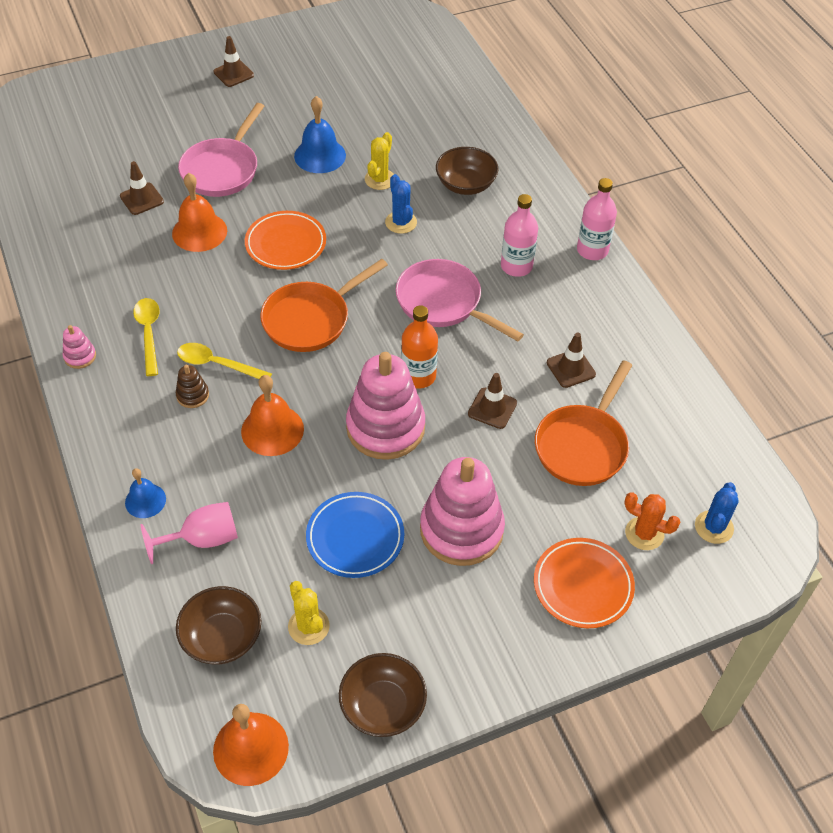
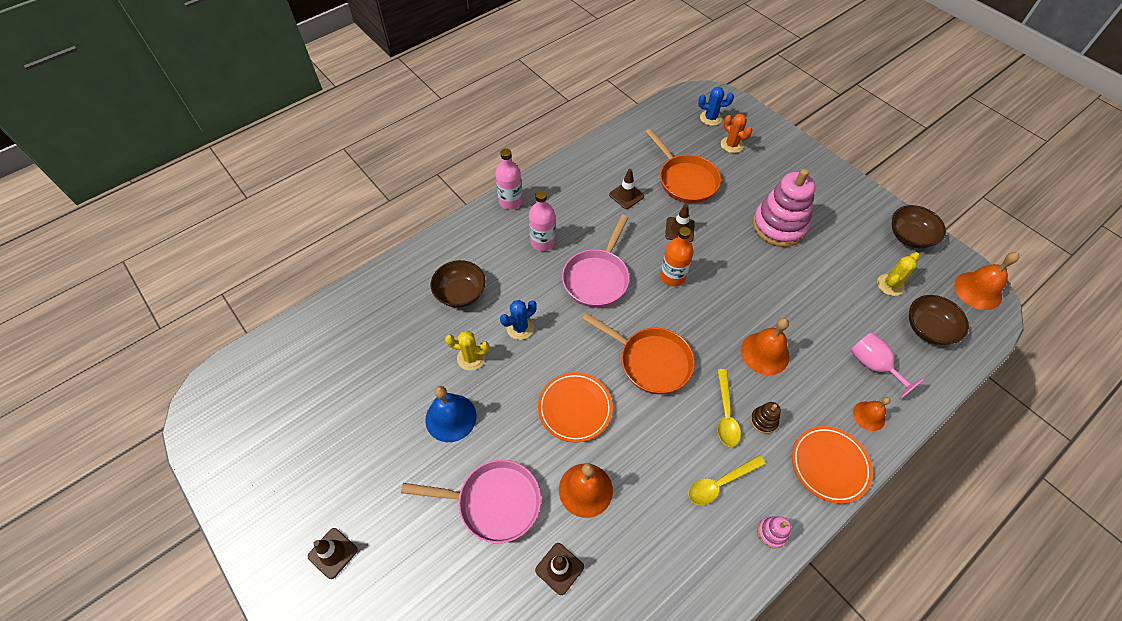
camera: 105 degrees left, 5 degrees up
(145, 500) = (868, 416): blue bell -> orange bell
(355, 537) = (817, 278): blue plate -> none
(385, 428) = (726, 284): pink stacking toy -> none
(583, 445) = (685, 180): orange pan -> orange pan turned 45 degrees clockwise
(583, 585) = (780, 165): orange plate -> orange plate (829, 465)
(644, 533) = (731, 145): orange cactus -> orange cactus turned 45 degrees counterclockwise

